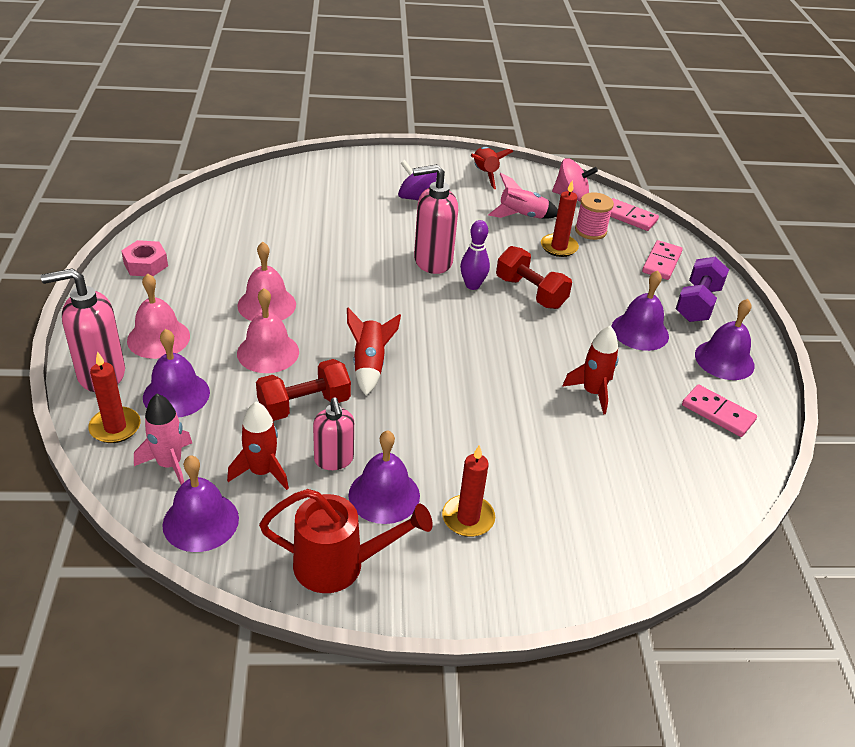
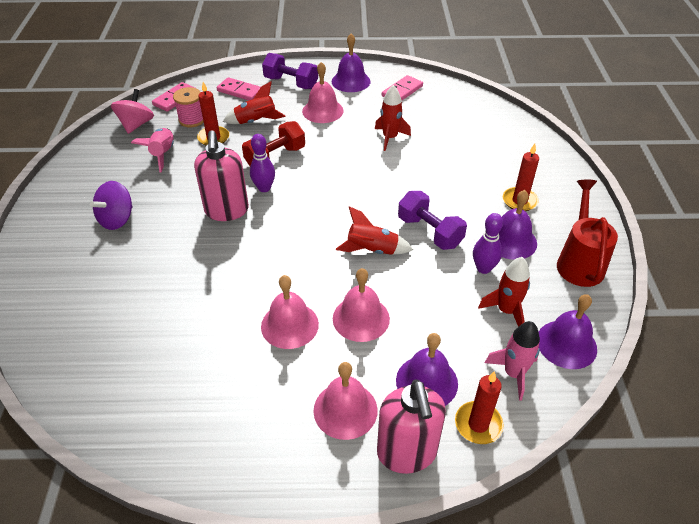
camera: 85 degrees left, 5 degrees up
(146, 264) = (211, 445): pink nut -> none
(304, 405) = (426, 289): red dumbbell -> none
(334, 460) = (483, 268): pink soap dispenser -> purple bowling pin
(400, 416) = (429, 232): none -> purple dumbbell
(485, 174) = (84, 172): red rocket -> red rocket (256, 121)
(640, 331) = (322, 111): purple bell -> pink bell

